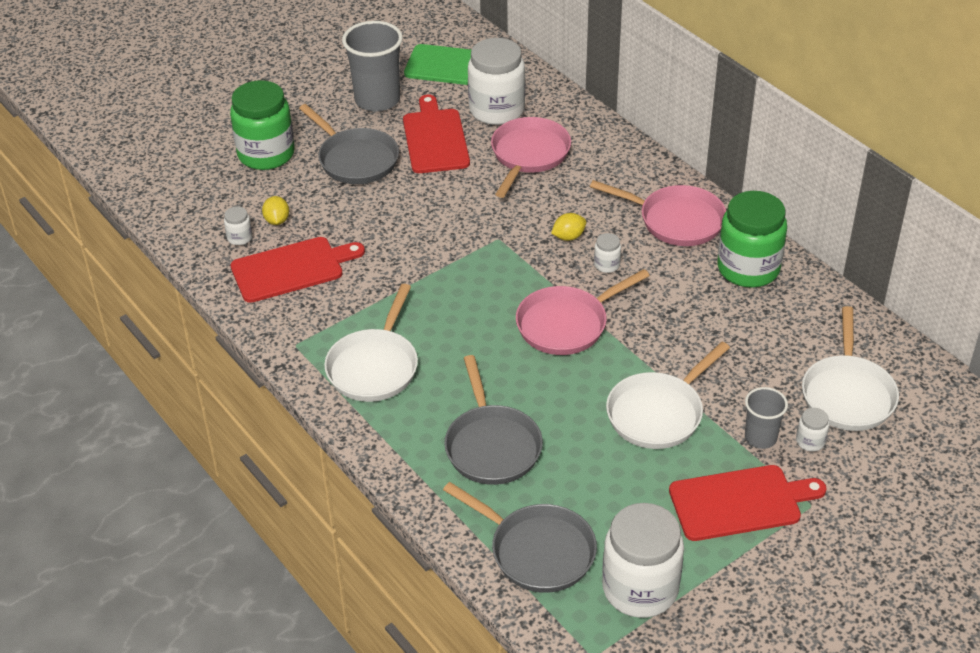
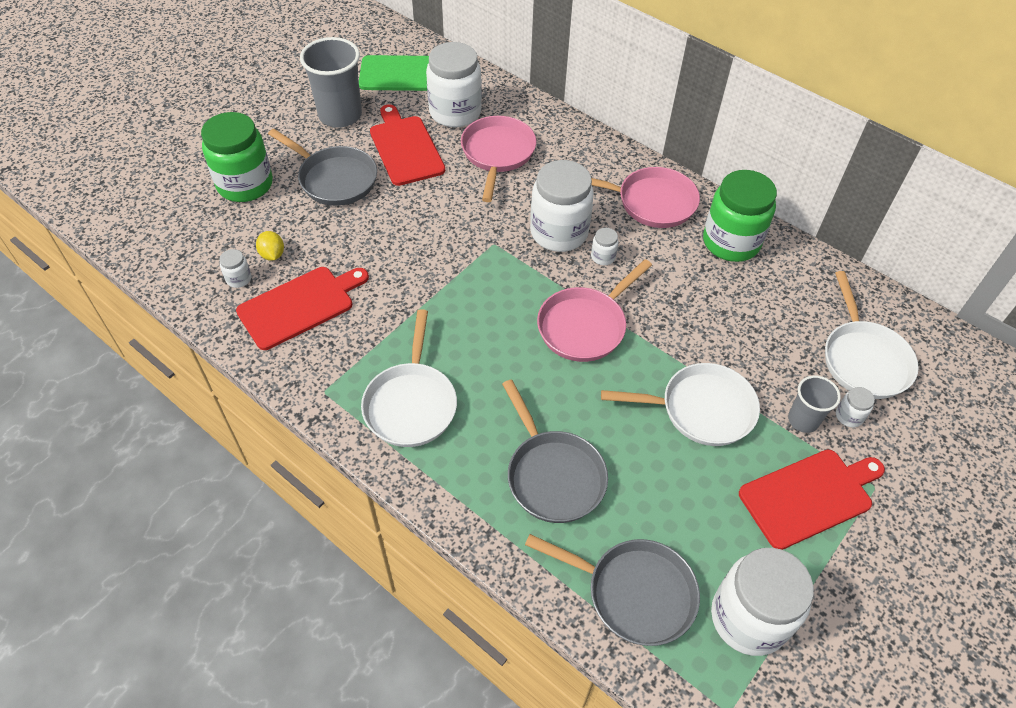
camera: 15 degrees left, 10 degrees up
(568, 237) = (559, 232): yellow lemon -> white jar
(658, 413) = (701, 409): white pan -> white pan turned 120 degrees counterclockwise

